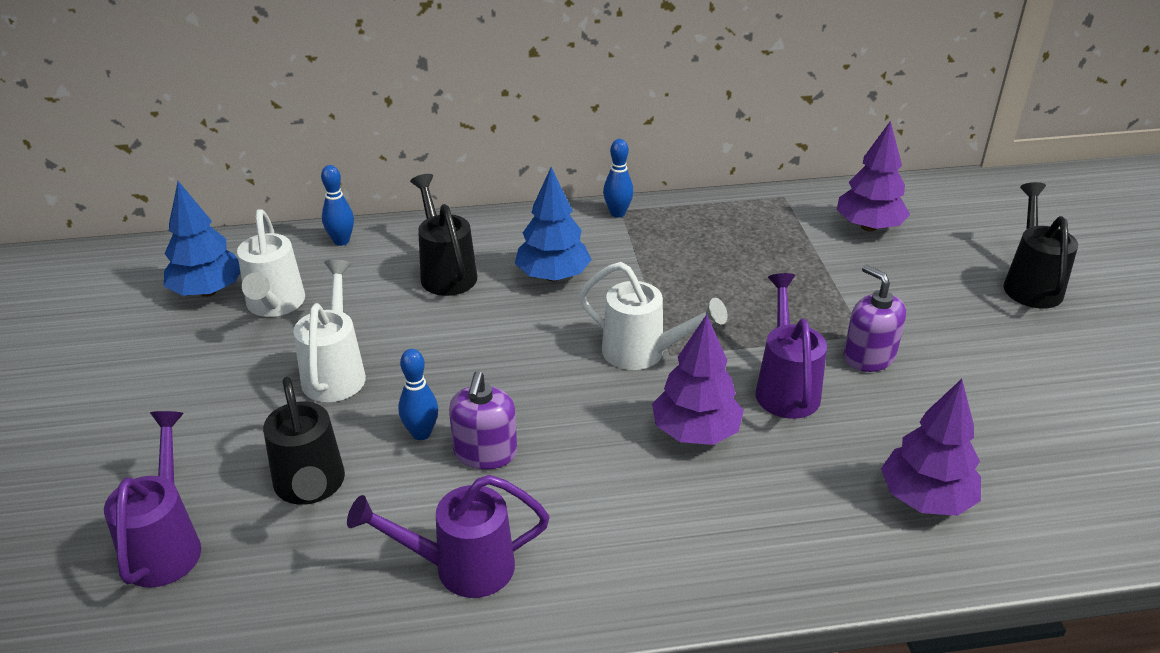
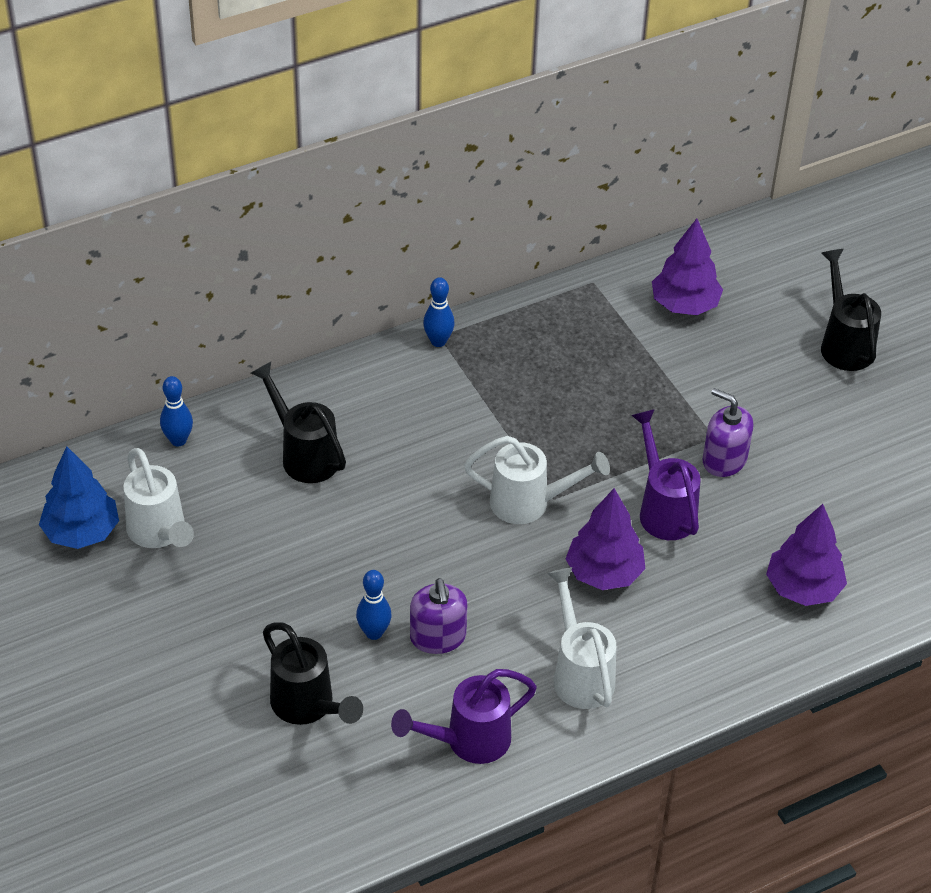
camera: 20 degrees left, 10 degrees up
(166, 543) = (218, 785): purple watering can -> none
(336, 371) = (262, 590): white watering can -> white watering can (580, 673)
(553, 276) = (410, 435): blue tree -> none

